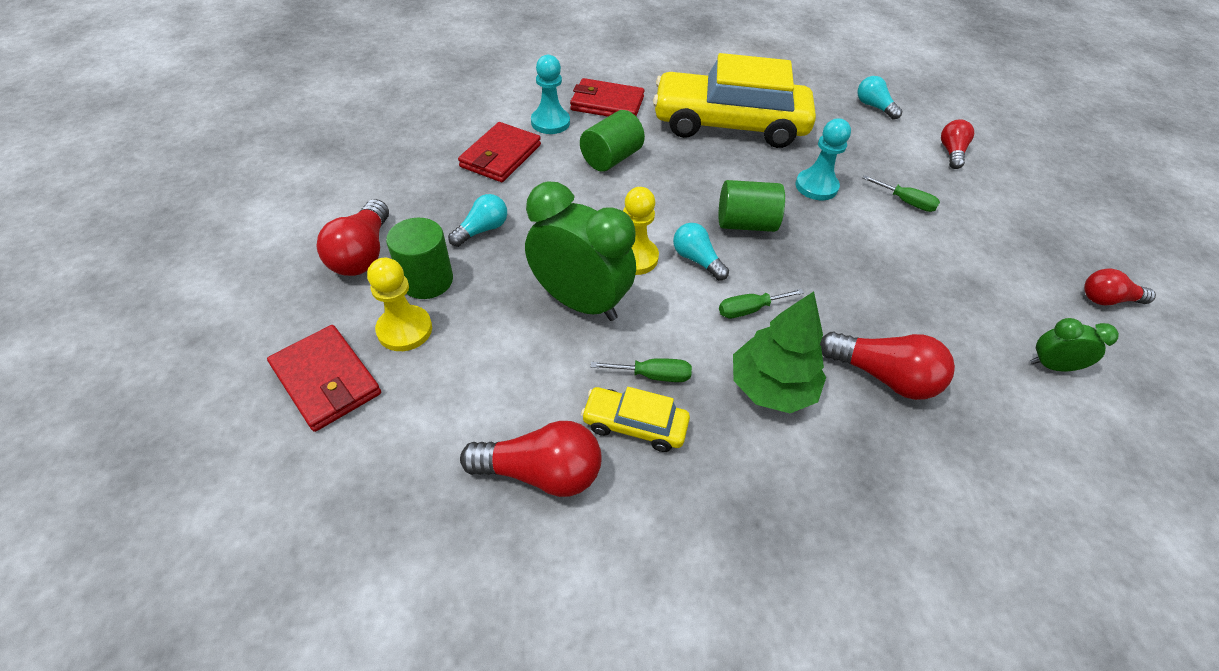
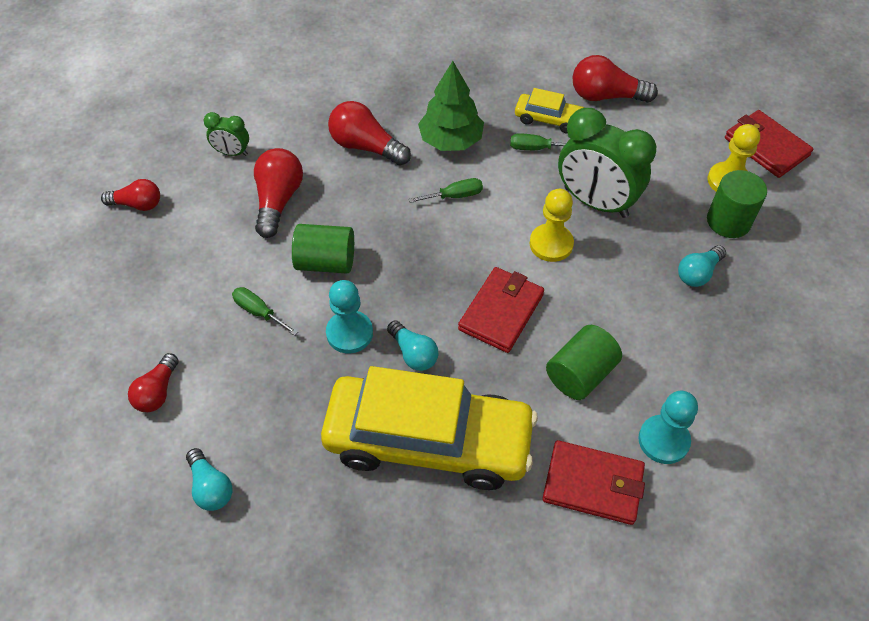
camera: 175 degrees left, 5 degrees up
(363, 254) = (796, 247): red light bulb -> red light bulb (278, 201)
(500, 156) = (709, 376): red wallet -> red wallet (501, 312)
(696, 260) = (493, 242): turquoise light bulb -> turquoise light bulb (413, 353)
(745, 224) = (440, 282): green cylinder -> green cylinder (326, 262)

